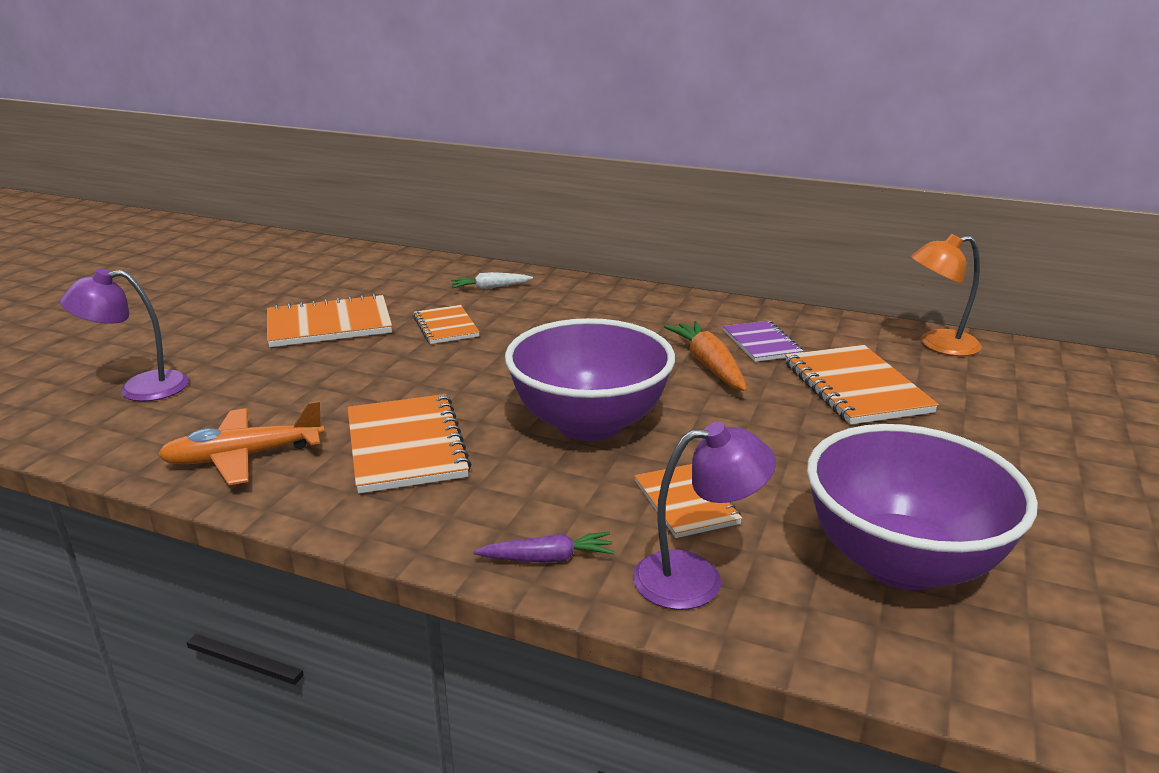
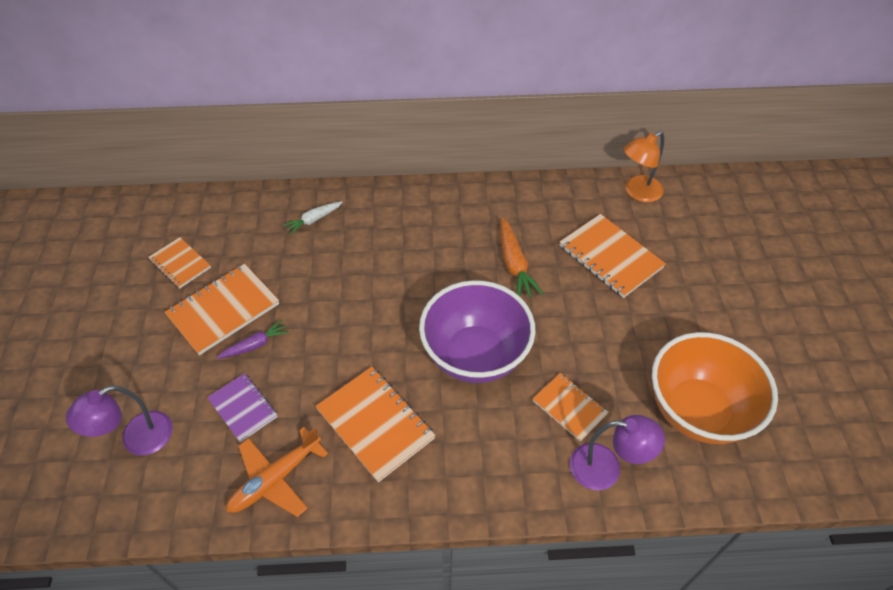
camera: 25 degrees left, 25 degrees up
(446, 327) = (313, 282): orange notebook -> orange notebook (180, 264)
(547, 558) = (522, 488): purple carrot -> purple carrot (255, 345)
(696, 578) = (606, 468): purple lamp -> purple lamp turned 45 degrees clockwise
(709, 365) = (514, 264): orange carrot -> orange carrot turned 150 degrees counterclockwise
(762, 343) = (534, 227): purple notebook -> purple notebook (243, 408)
(901, 562) = (697, 410): purple bowl -> orange bowl

